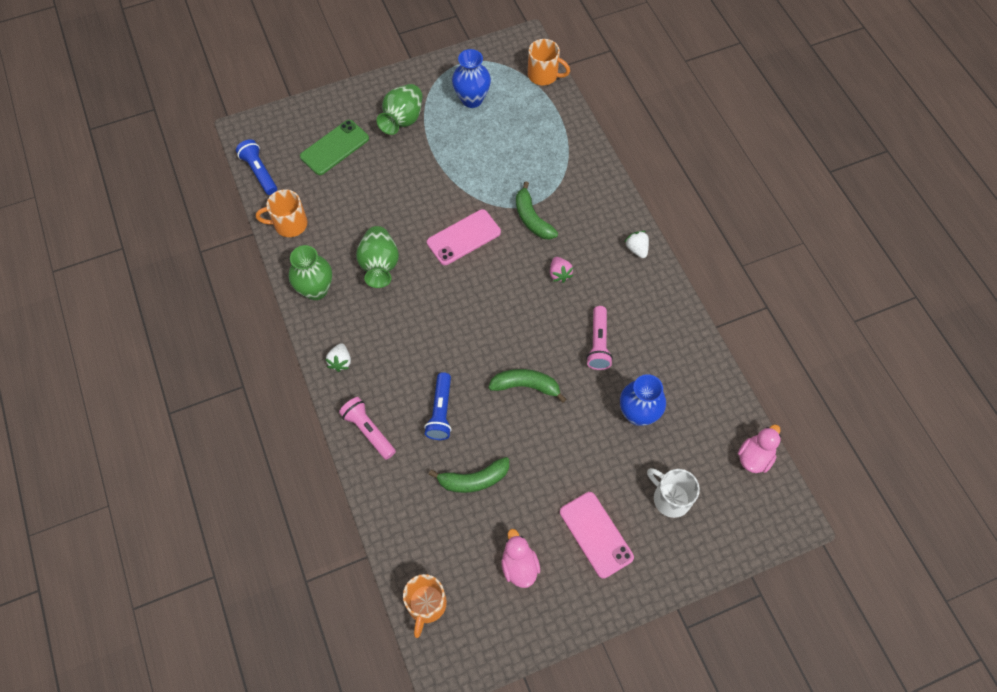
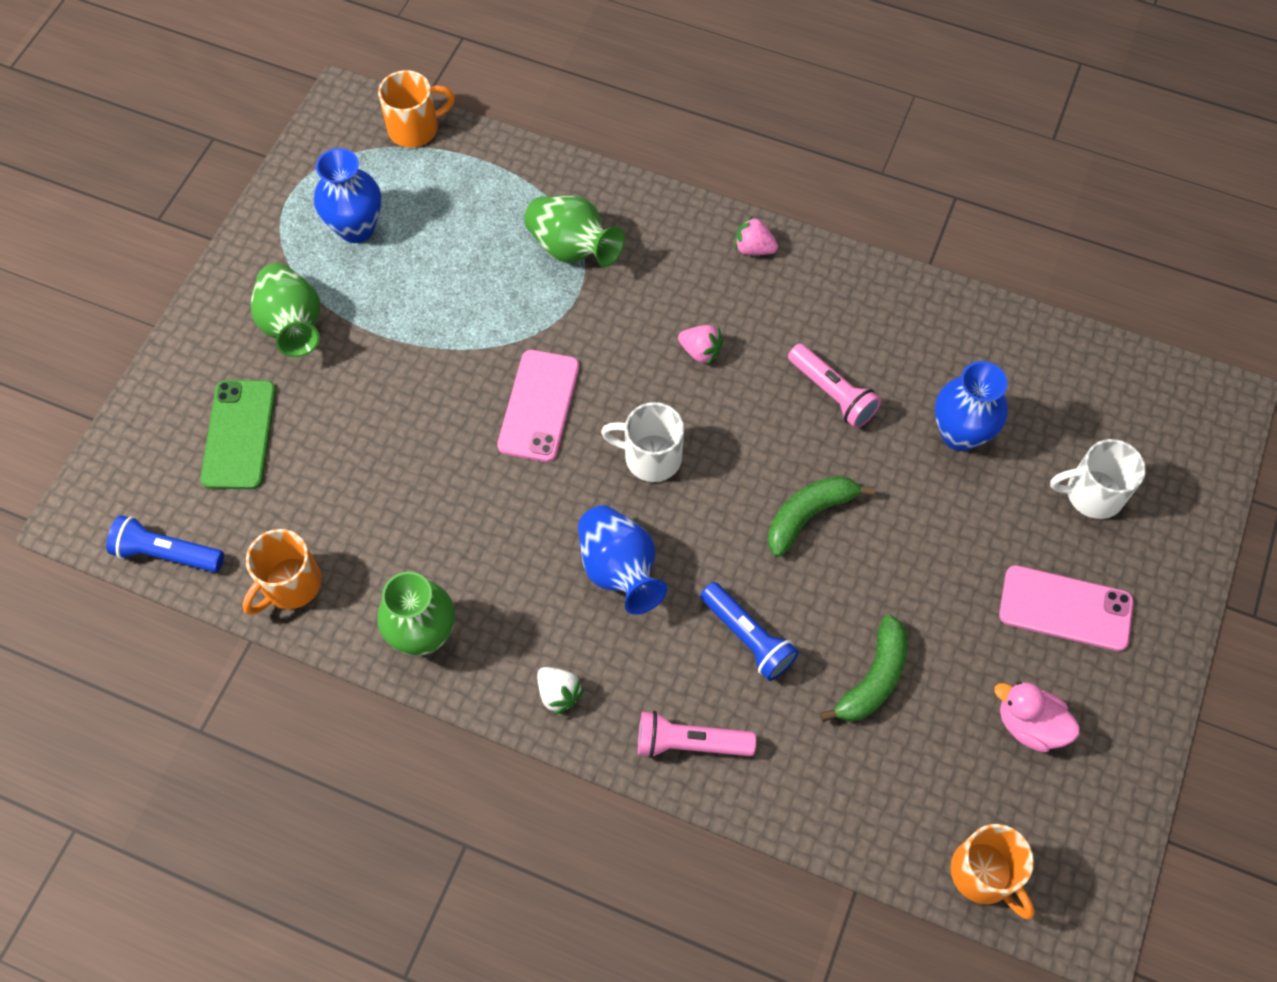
camera: 45 degrees left, 0 degrees up
(379, 265) = (472, 531): green vase -> green vase (572, 248)
(420, 334) = (619, 569): none -> blue vase
(486, 300) = (650, 457): none -> white mug
(532, 219) = (596, 313): green banana -> none
(636, 249) = (753, 248): white strawberry -> pink strawberry
(754, 457) = (1121, 370): pink duck -> none

